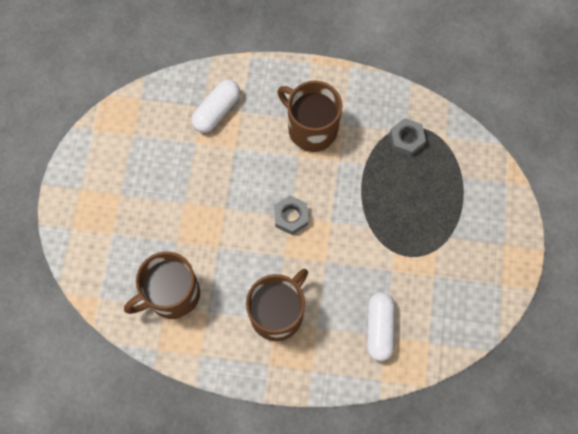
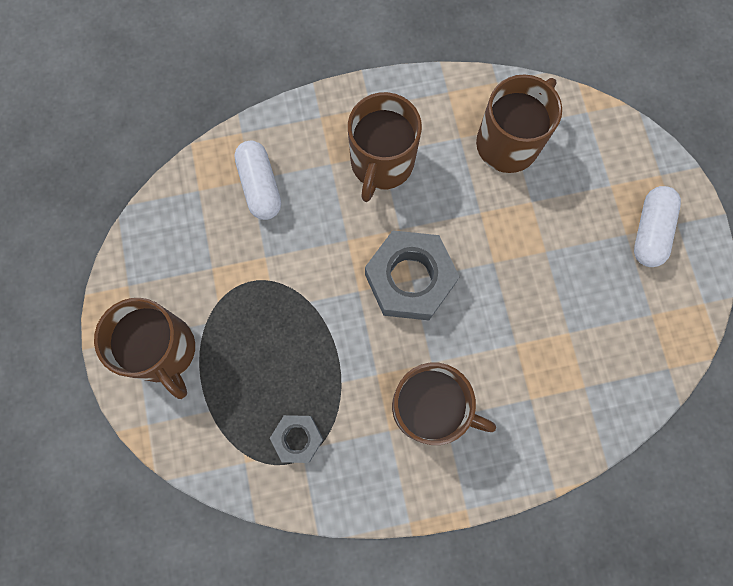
camera: 160 degrees right, 5 degrees up
(216, 111) = (563, 387): white capsule -> white capsule (650, 231)
(291, 217) = (409, 279): grey nut -> grey nut, size x1.85
(485, 228) = (163, 350): none -> brown mug

